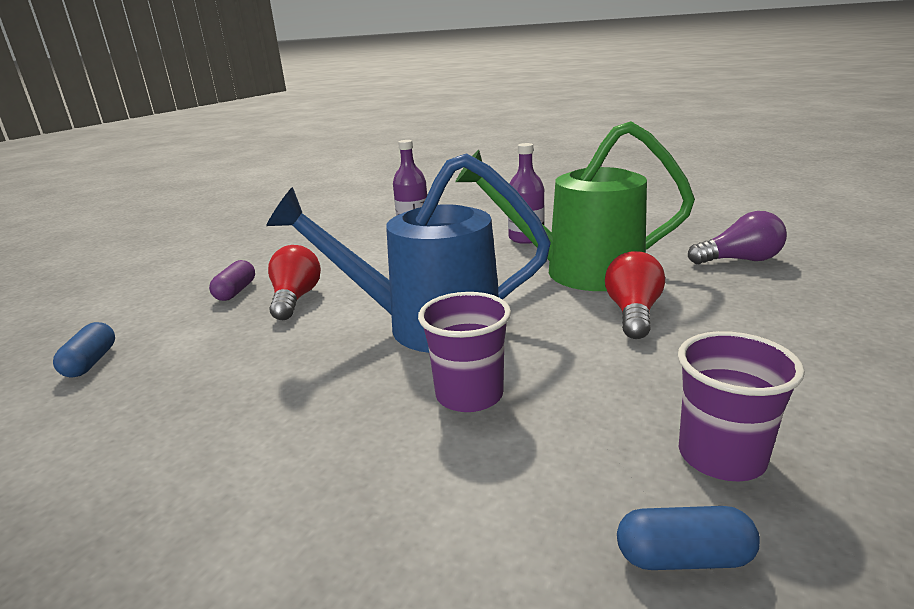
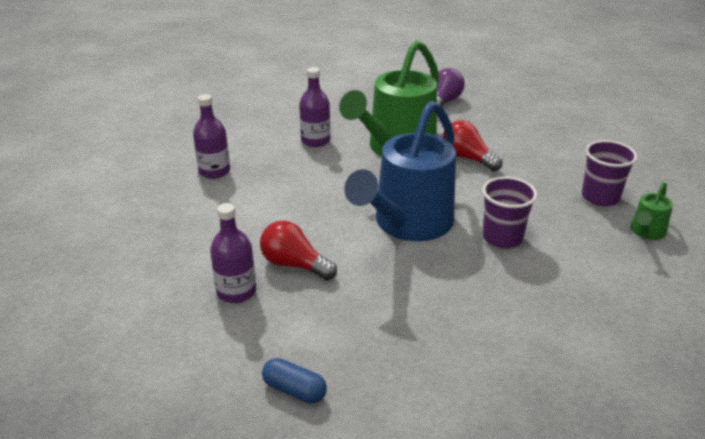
camera: 60 degrees left, 10 degrees up
(236, 291) = (236, 291): purple capsule -> purple bottle
(683, 557) = (646, 232): blue capsule -> green watering can

